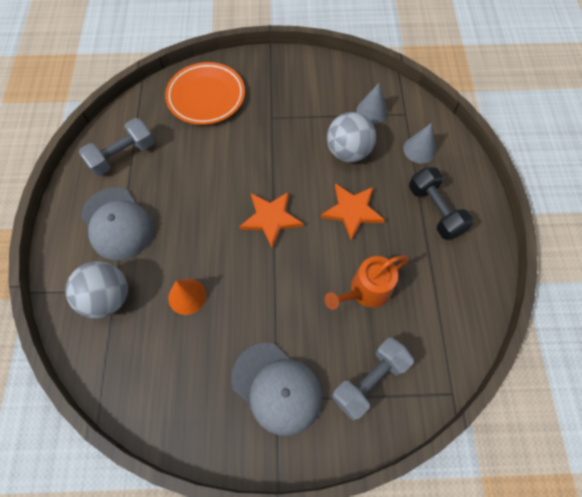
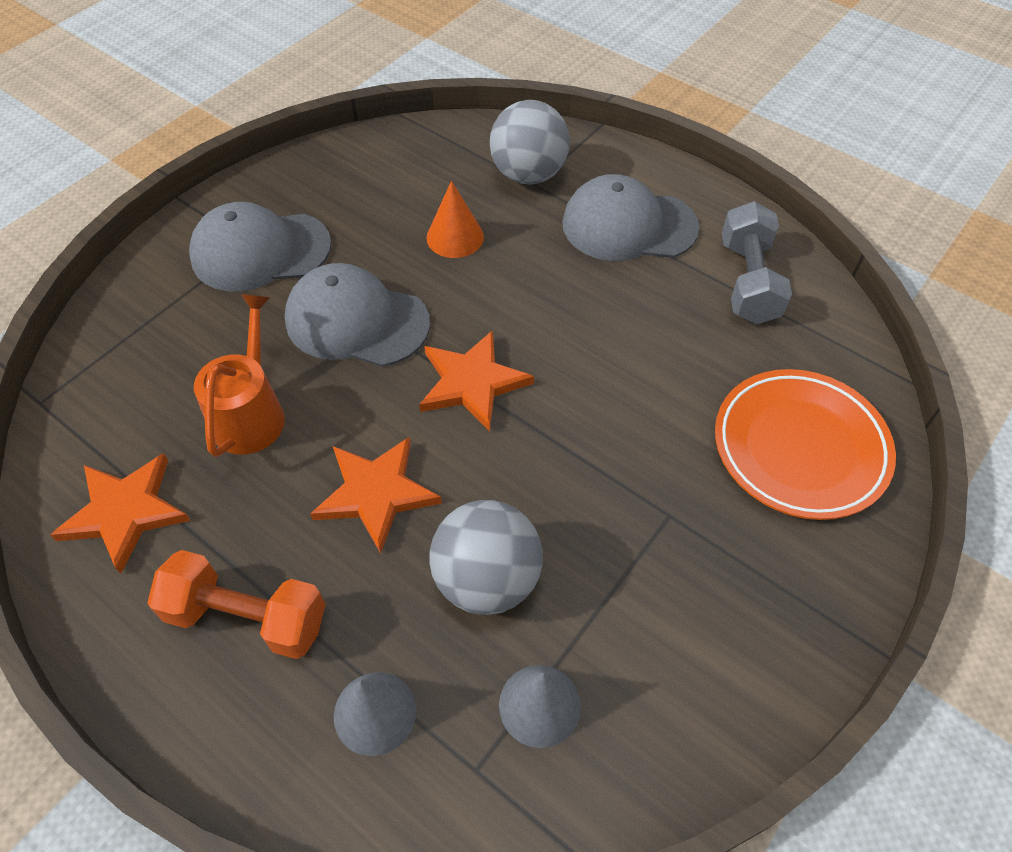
camera: 130 degrees right, 10 degrees down
(279, 294) = (356, 321): none -> grey cap
(369, 380) = (159, 334): grey dumbbell -> none
(434, 210) = (247, 617): black dumbbell -> orange dumbbell
(450, 293) = (125, 512): none -> orange star

